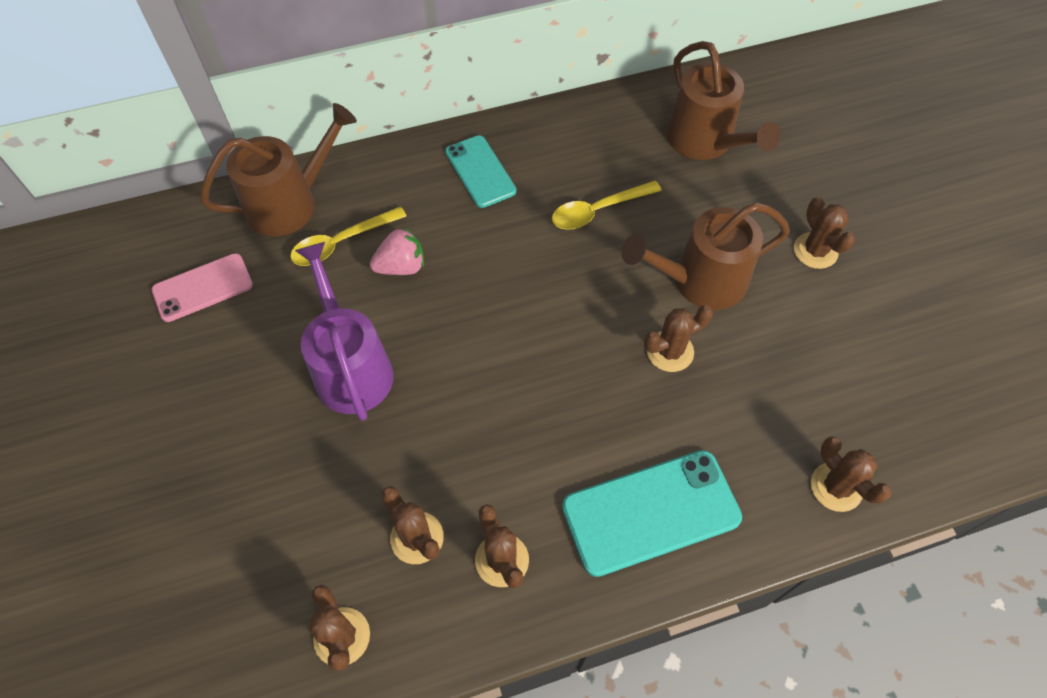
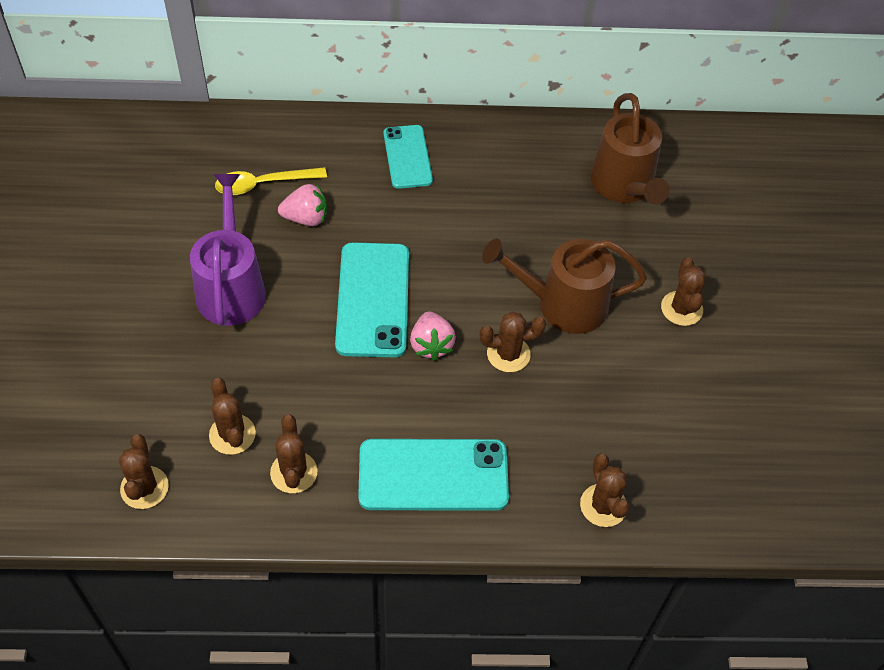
camera: 15 degrees right, 5 degrees down
(203, 287) = (135, 189): pink phone -> none
(290, 203) = (232, 139): brown watering can -> none
(507, 335) = (373, 299): none -> turquoise phone
(588, 366) = (431, 345): none -> pink strawberry
(598, 210) = (498, 219): yellow spoon -> none

